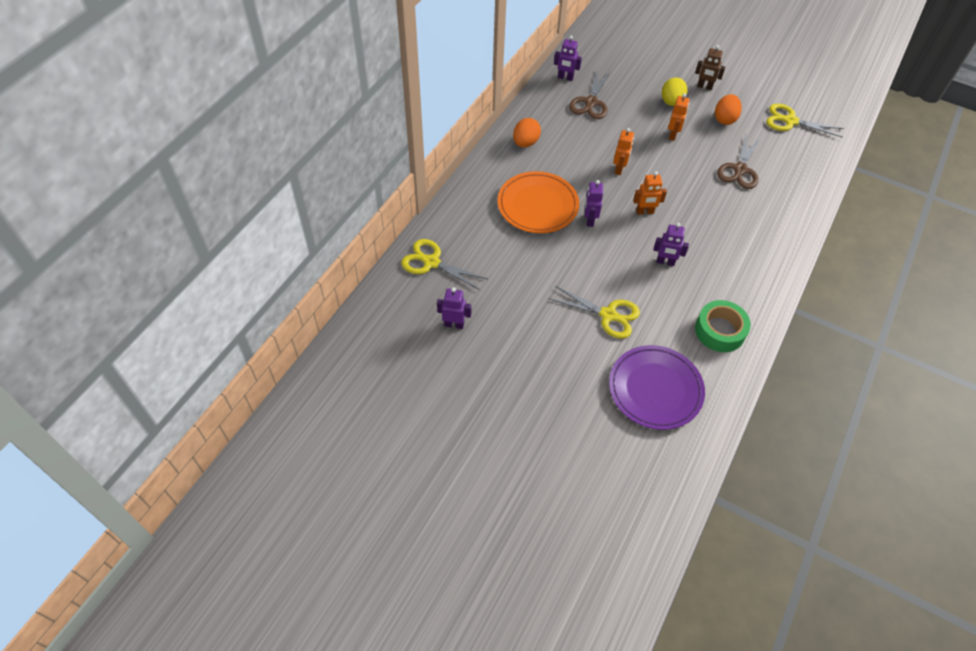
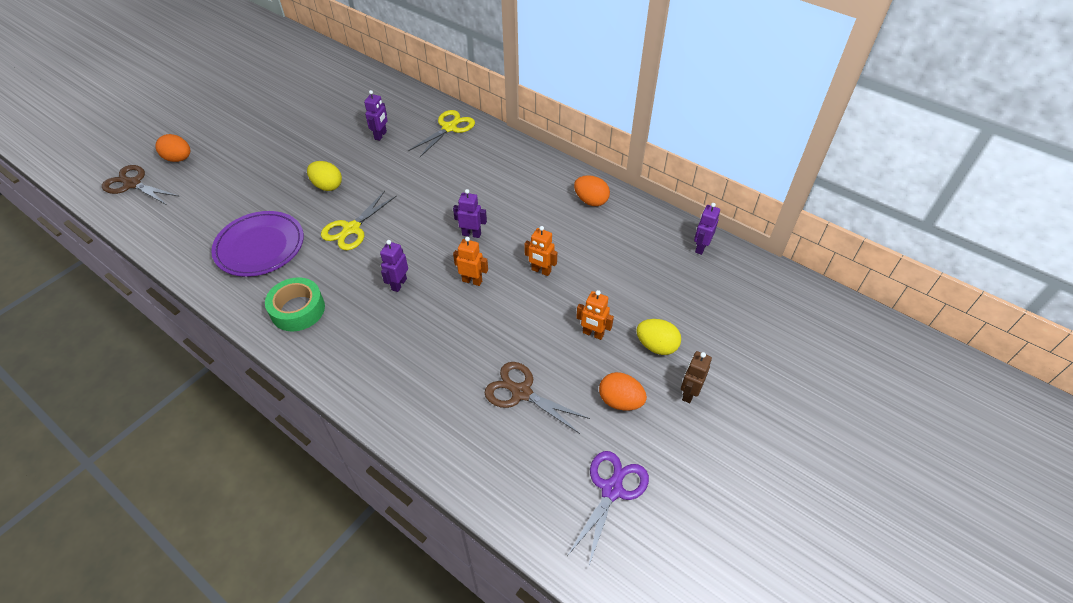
camera: 100 degrees right, 5 degrees down
(535, 540) = (179, 159): none -> orange egg
(537, 205) = (500, 199): orange plate -> none
(550, 354) = (327, 186): none -> yellow egg
(591, 102) = (655, 264): brown scissors -> brown scissors (133, 184)
(645, 212) = (472, 281): orange robot -> orange robot turned 105 degrees clockwise
(790, 121) = (611, 490): yellow scissors -> purple scissors

